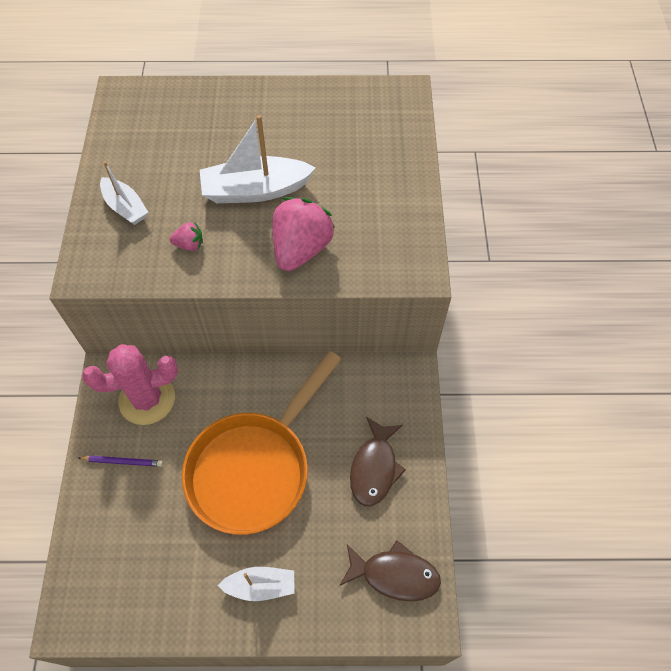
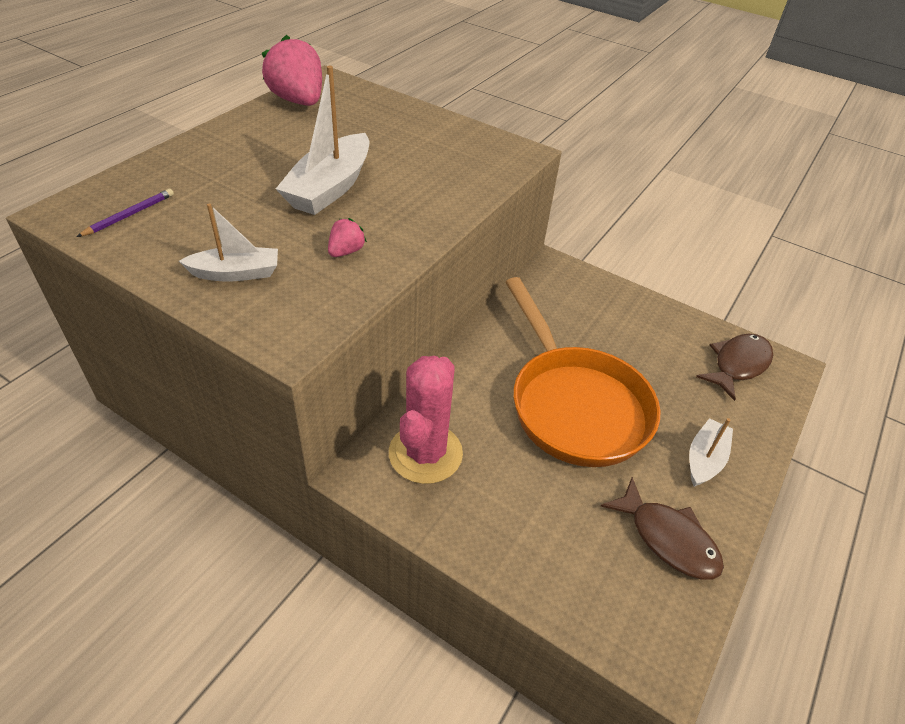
camera: 60 degrees left, 15 degrees down
(123, 461) = (488, 511): purple pencil -> purple pencil (129, 215)
(301, 249) = (432, 193): pink strawberry -> pink strawberry (298, 101)
(374, 468) = (629, 328): brown fish -> brown fish (667, 538)

